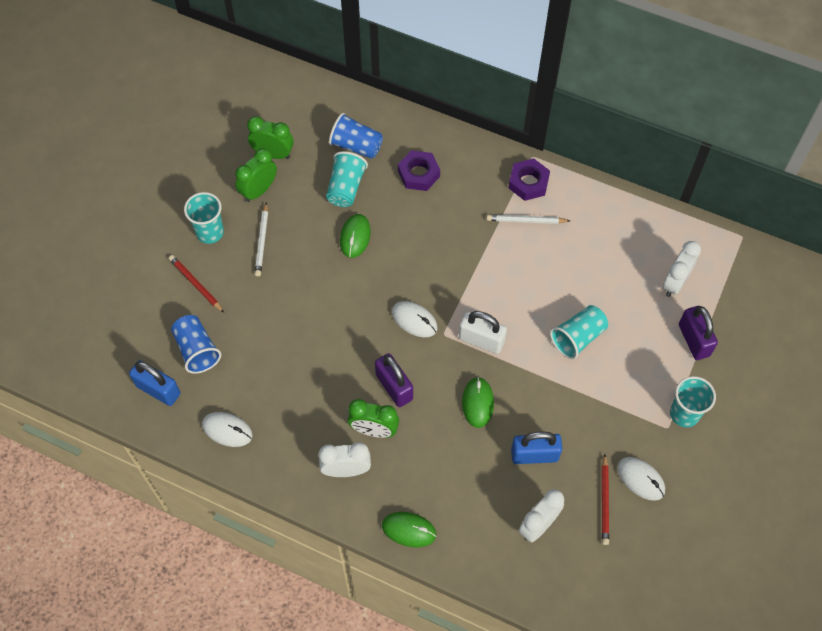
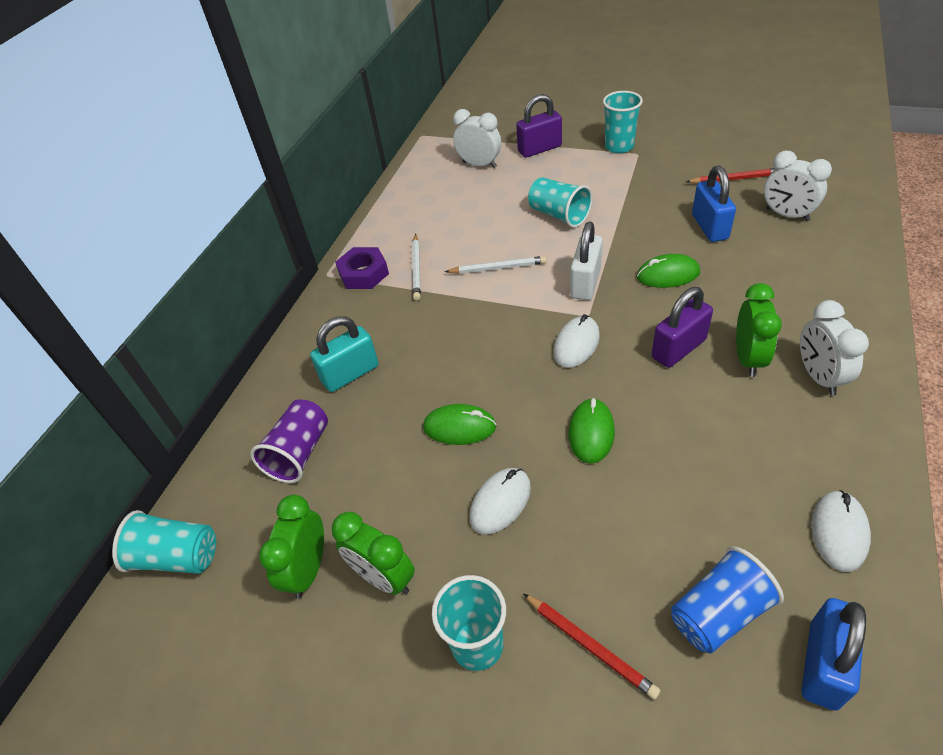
camera: 90 degrees left, 15 degrees down
(196, 284) = (590, 646): red pencil -> red pencil turned 90 degrees counterclockwise
(262, 241) = (484, 551): white pencil -> white pencil (498, 268)
(346, 188) = (375, 453): turquoise cup -> turquoise cup (177, 557)
(356, 146) = (299, 453): blue cup -> purple cup
(409, 530) = (859, 307): green mouse -> green mouse (591, 433)
(418, 174) = (350, 374): purple nut -> turquoise padlock
(640, 479) = (699, 162): white mouse -> white mouse (500, 502)

